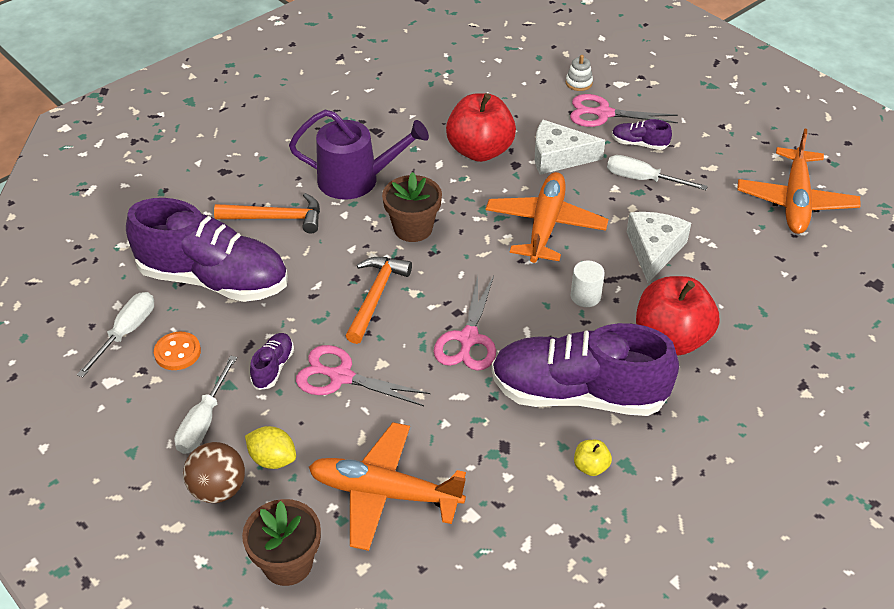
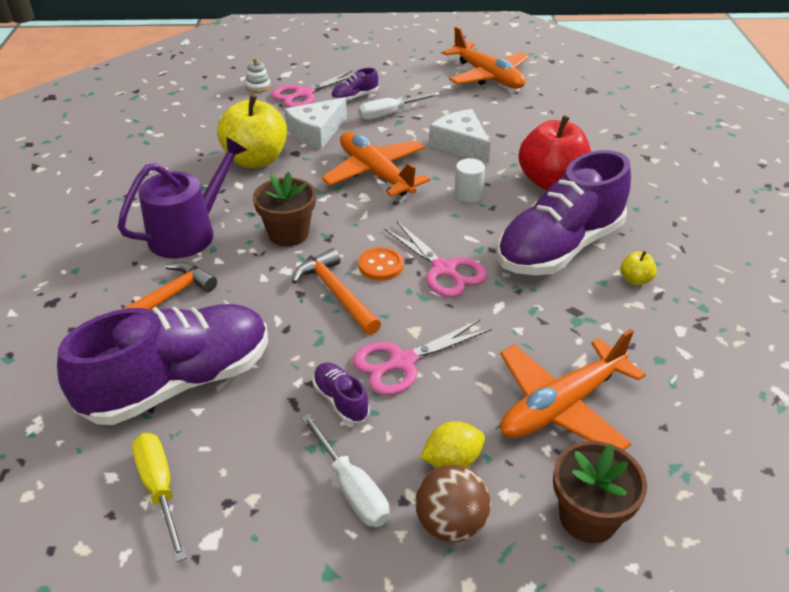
camera: 50 degrees left, 5 degrees down
(126, 332) = (159, 489): white screwdriver -> yellow screwdriver
(177, 352) = (238, 461): orange button -> orange button (381, 265)
(480, 151) = (256, 159): red apple -> yellow apple

